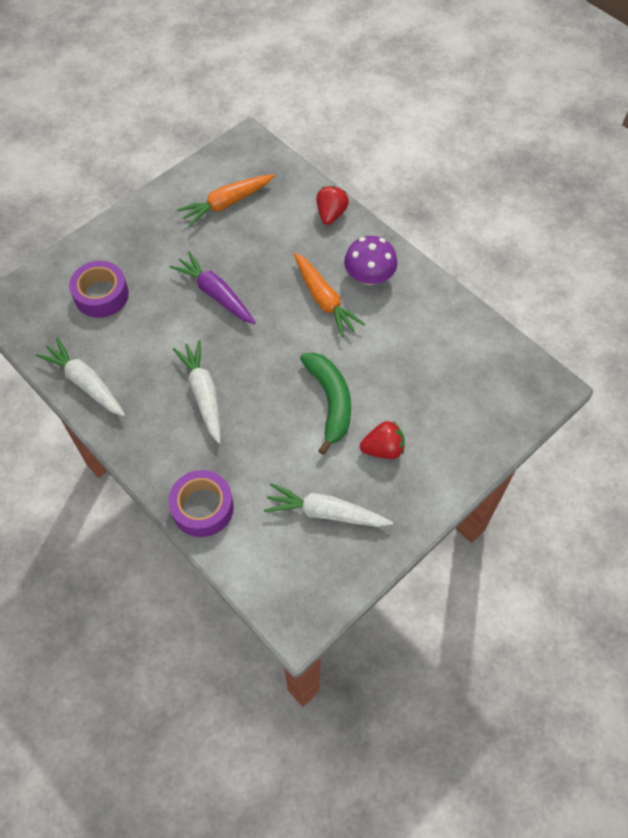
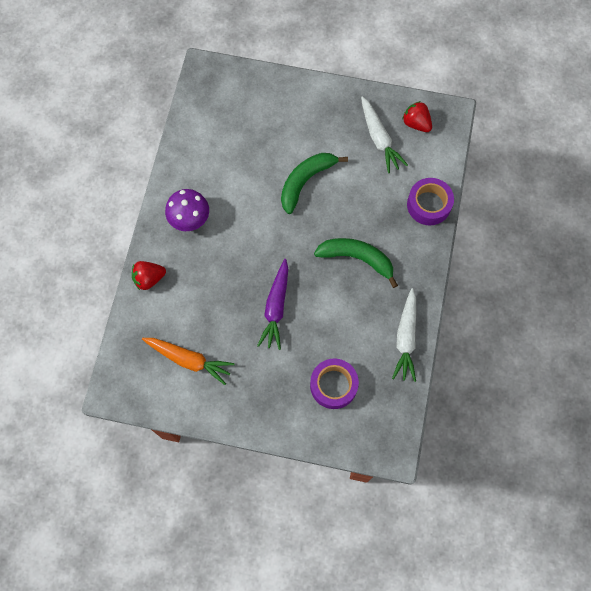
camera: 125 degrees left, 10 degrees up
(203, 394) = (357, 258): white carrot -> green banana
(324, 300) = (230, 234): orange carrot -> none
(383, 449) = (315, 133): red strawberry -> red strawberry (416, 123)

